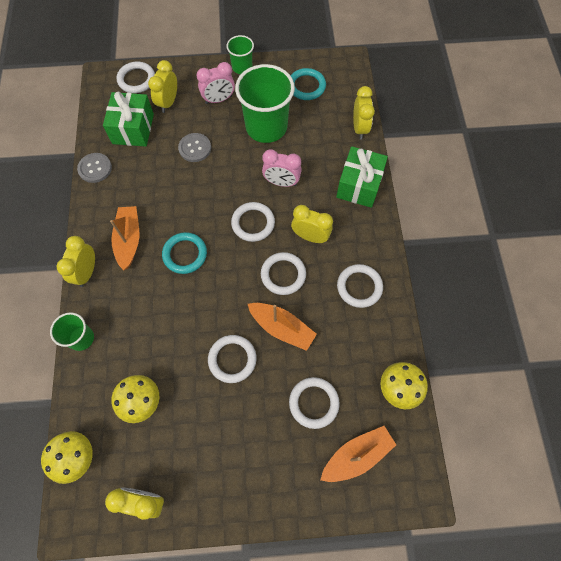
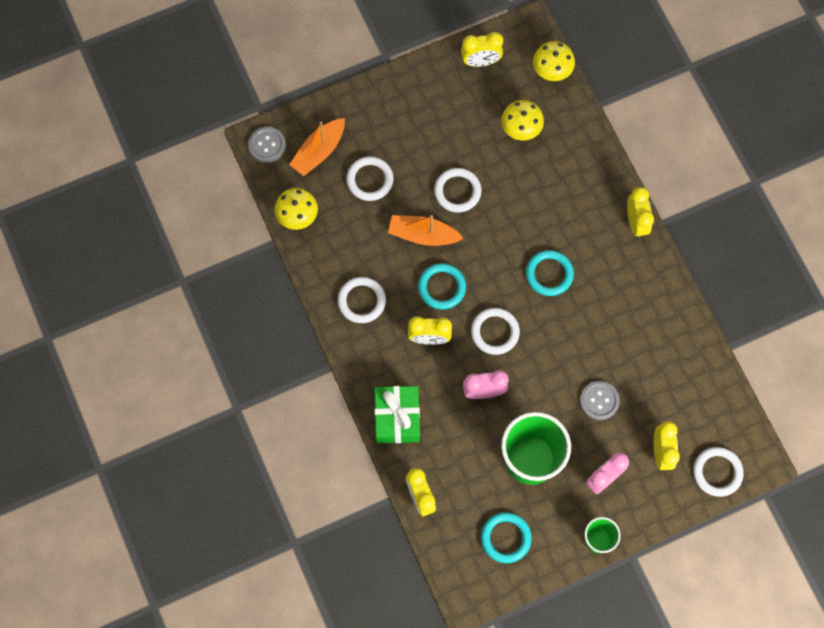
camera: 160 degrees right, 5 degrees up
(81, 338) = (604, 162): green cup -> none
(95, 168) = (695, 336): grey button -> grey button (267, 145)
(129, 240) = (613, 269): orange boat -> none
(133, 129) = (682, 401): green gift -> none
(283, 275) = (442, 287): white ring -> turquoise ring

